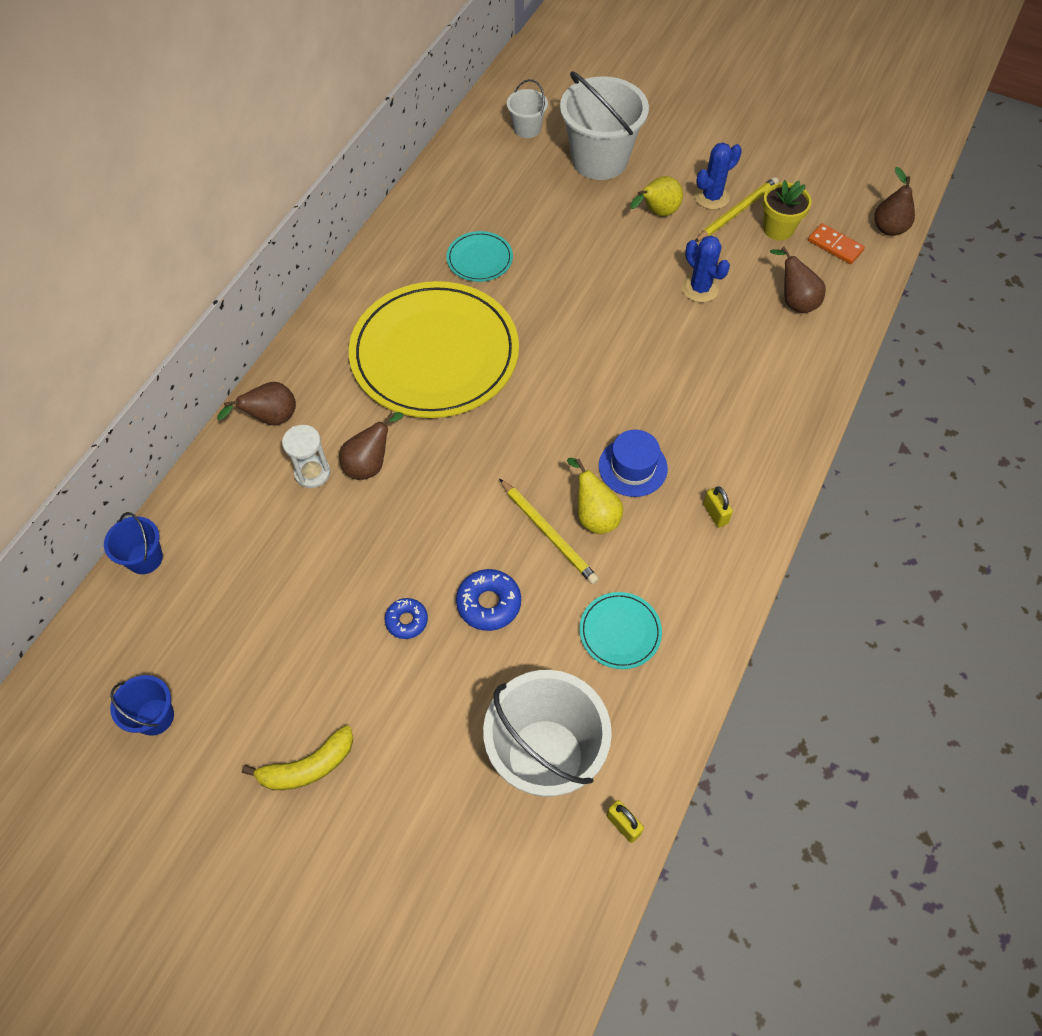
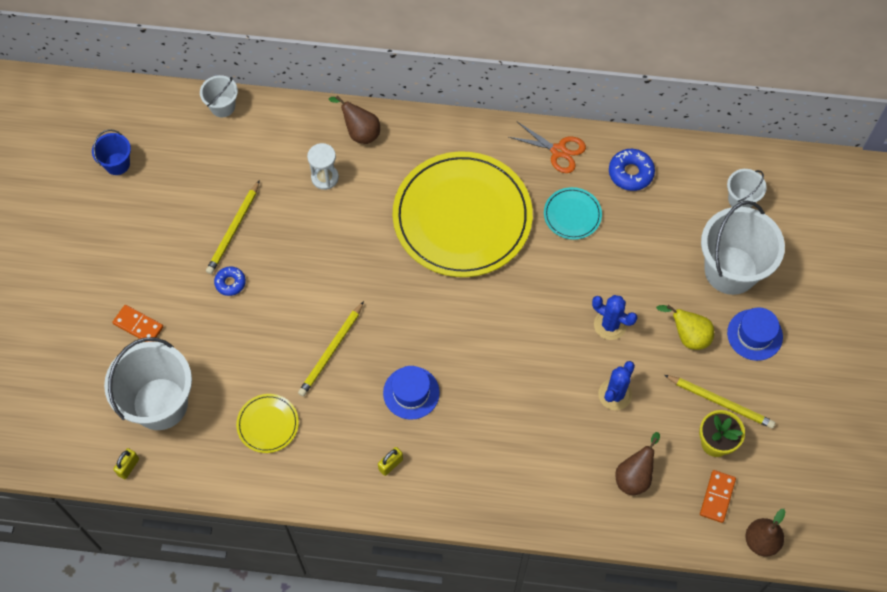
camera: 70 degrees right, 5 degrees up
(145, 558) = (222, 106): blue bucket -> white bucket
(308, 767) = (111, 264): yellow banana -> none
(332, 595) = (234, 229): none -> yellow pencil
(370, 464) = (346, 211): brown pear -> none
(397, 247) = (558, 151): none -> orange scissors
(418, 755) = (138, 325): none -> orange domino
(489, 603) = (261, 330): blue donut -> blue donut (630, 173)
(594, 515) = (357, 378): yellow pear -> none
(620, 632) = (268, 424): turquoise plate -> yellow plate
(675, 165) = (754, 335): none -> blue hat
(711, 197) = (729, 376): blue cactus -> blue cactus (610, 325)

